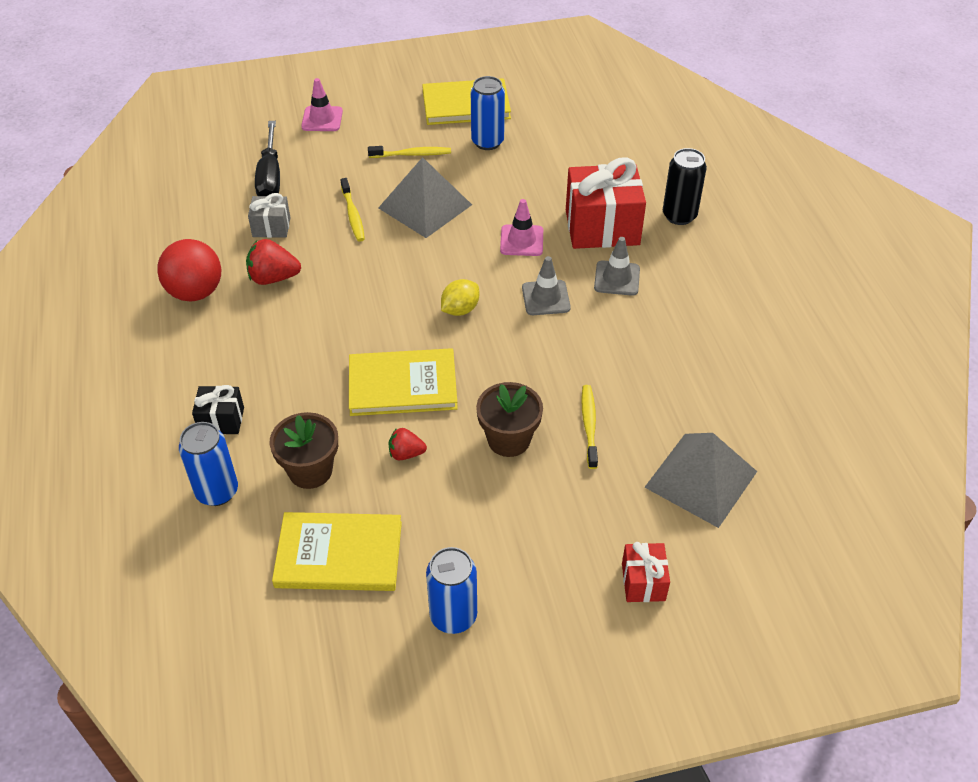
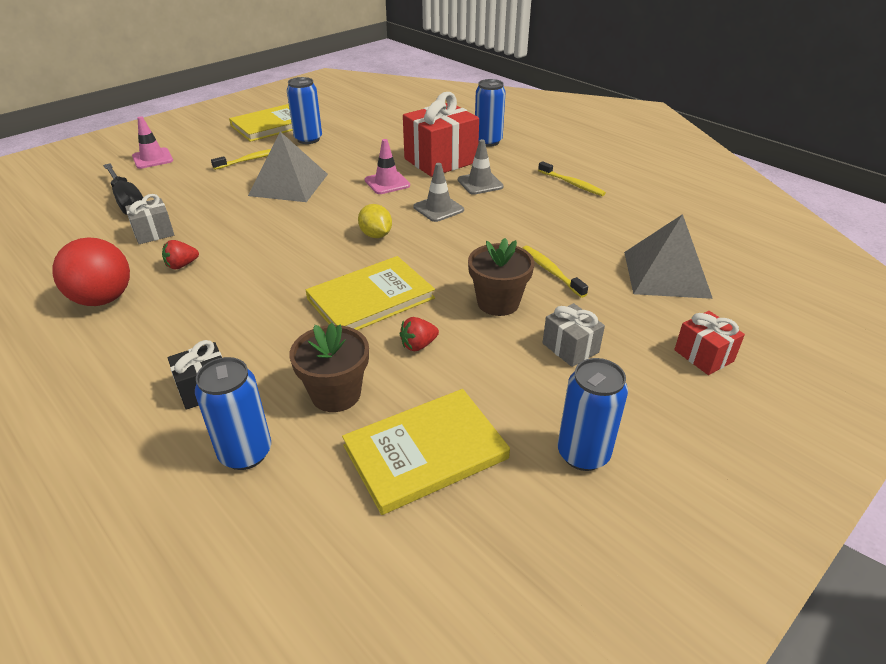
camera: 30 degrees left, 10 degrees down
(273, 278) = (182, 265): red strawberry -> red strawberry, size x0.62
(353, 215) = (228, 205): yellow toothbrush -> yellow toothbrush (572, 184)
(460, 309) = (376, 235): yellow lemon -> yellow lemon turned 45 degrees counterclockwise
(531, 517) = (570, 348): none -> grey gift
(679, 215) = (488, 141): black can -> blue can

